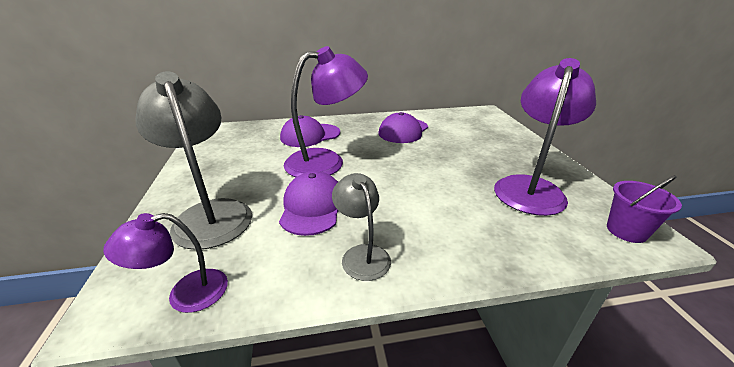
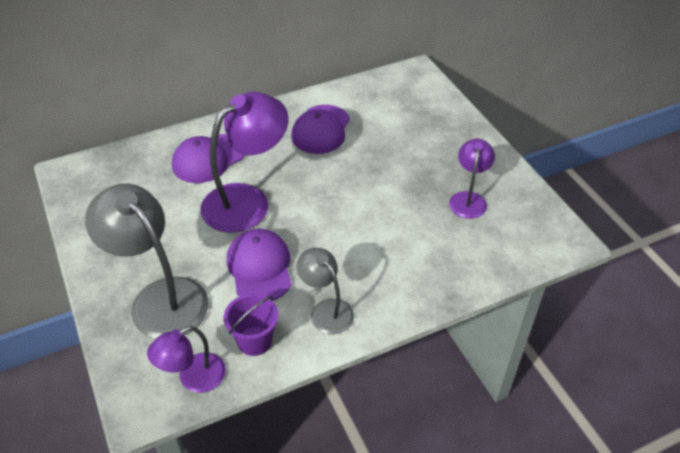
camera: 15 degrees left, 15 degrees up
(530, 187) = (468, 199): purple lamp -> purple lamp, size x0.56
(626, 231) = (548, 237): purple bucket -> purple bucket (254, 341)

